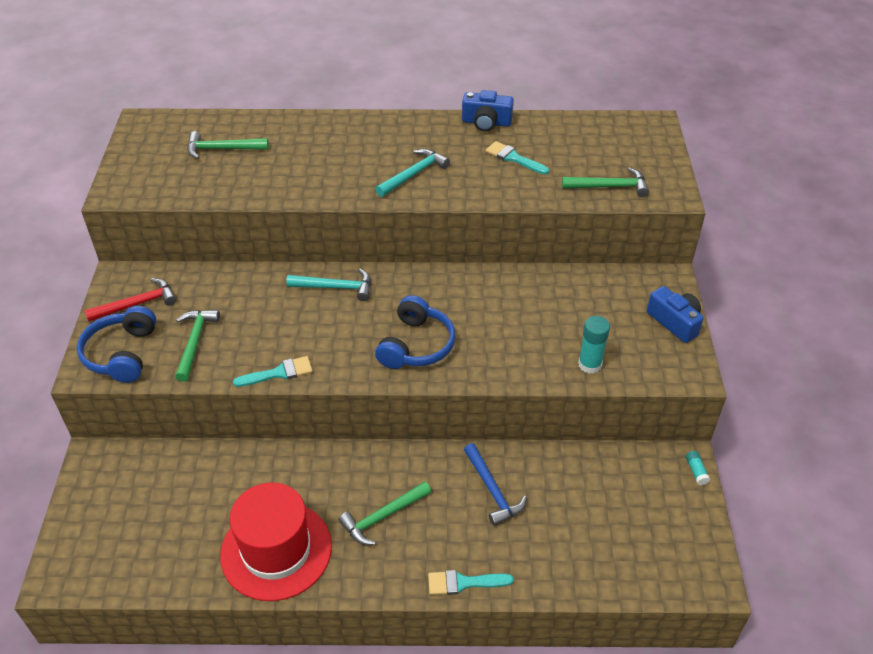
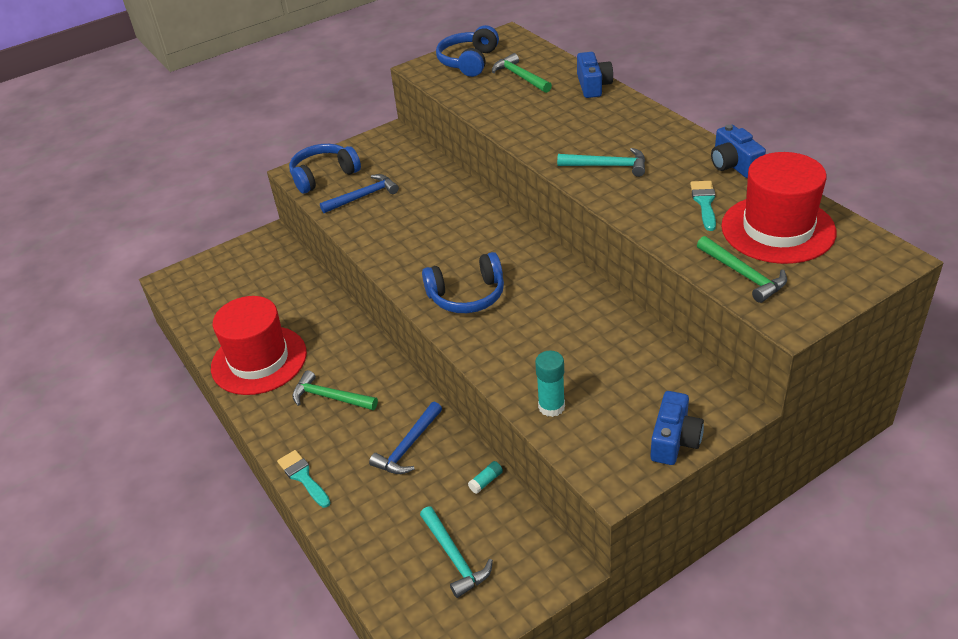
camera: 60 degrees right, 5 degrees down
(137, 304) = (374, 155): red hammer -> none
(151, 162) = (468, 62): none -> blue headphones
(195, 342) = (363, 196): green hammer -> blue hammer
(278, 373) = (370, 247): turquoise brush -> none
(294, 123) = (593, 85): none -> blue camera
(336, 287) = (485, 224): turquoise hammer -> turquoise hammer (454, 557)
(578, 147) = (778, 229): none -> red hat
(696, 471) = (556, 582): turquoise glue stick -> turquoise glue stick (486, 481)

